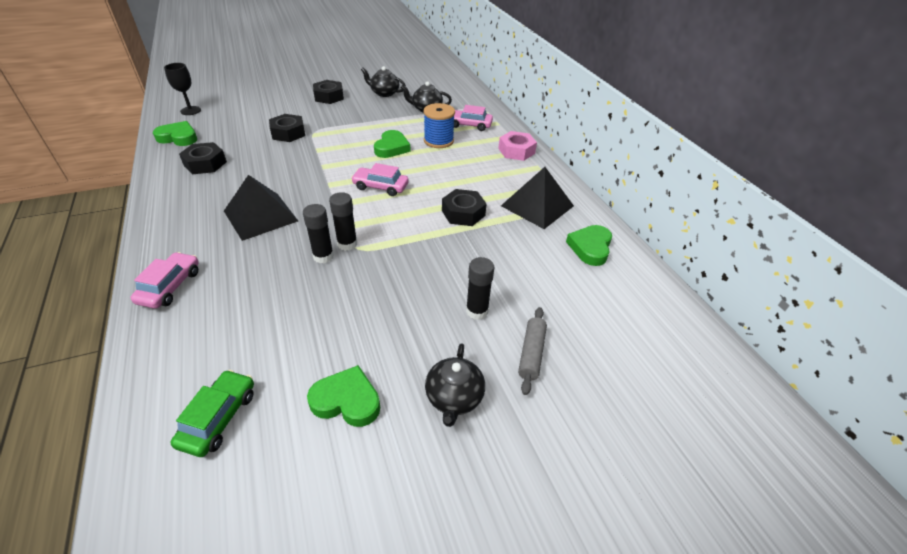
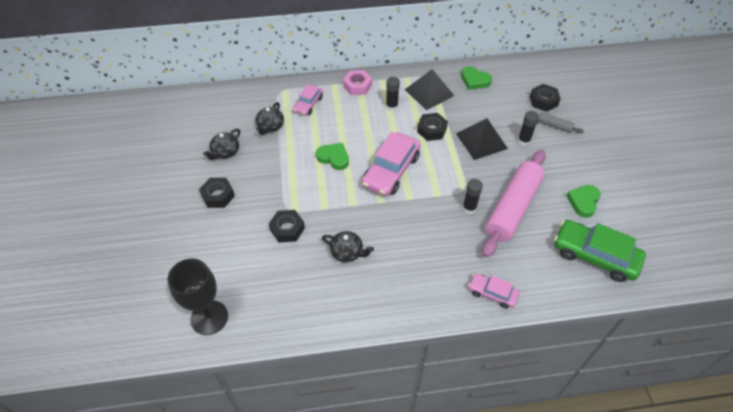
camera: 75 degrees left, 10 degrees up
(178, 137) = (270, 320): green heart -> none
(190, 111) = (209, 317): black goblet -> black goblet, size x1.75
(205, 164) = (329, 291): black nut -> black nut (543, 101)
(219, 418) = (595, 255): green car -> green car, size x1.80
(260, 215) = (417, 245): black pyramid -> black pyramid (481, 141)
(327, 302) = (512, 208): none -> pink rolling pin
(347, 244) = (457, 194): black glue stick -> black glue stick (391, 106)
(380, 187) = (391, 170): pink car -> pink car, size x1.80
(438, 141) = (330, 127): blue spool -> none
(454, 398) = (581, 160): black teapot -> black teapot (347, 252)

